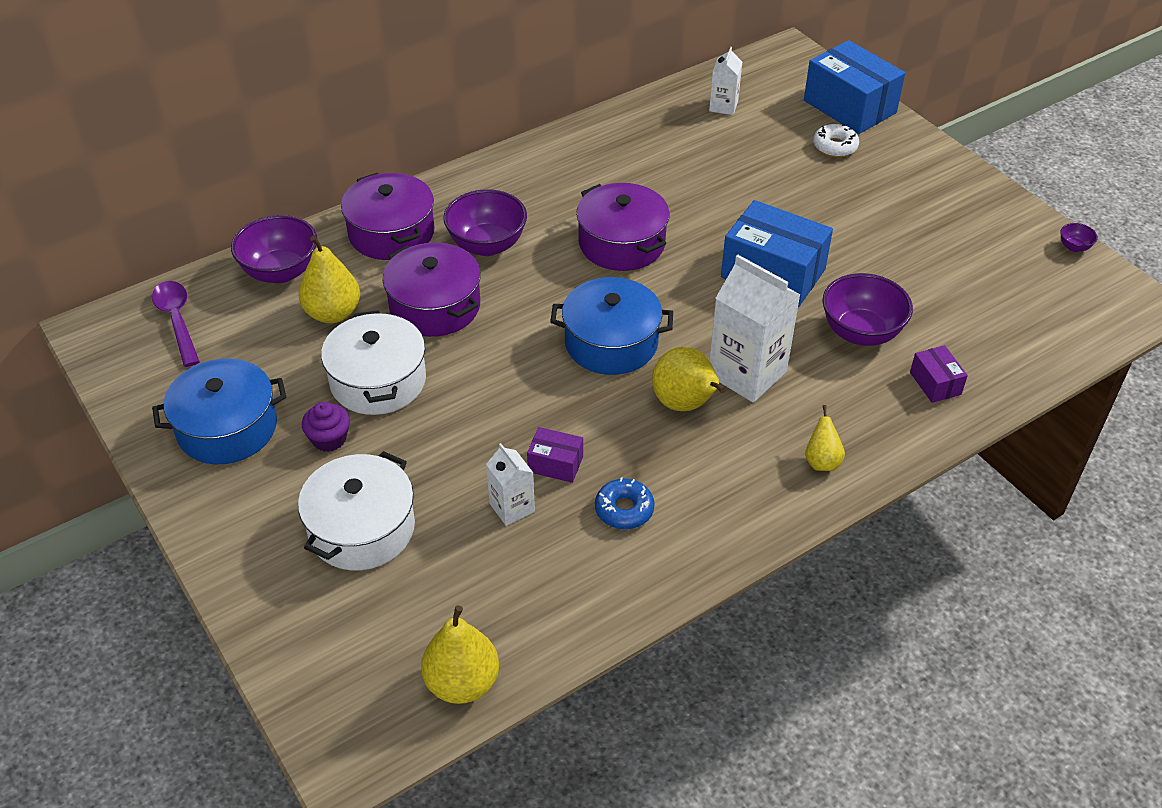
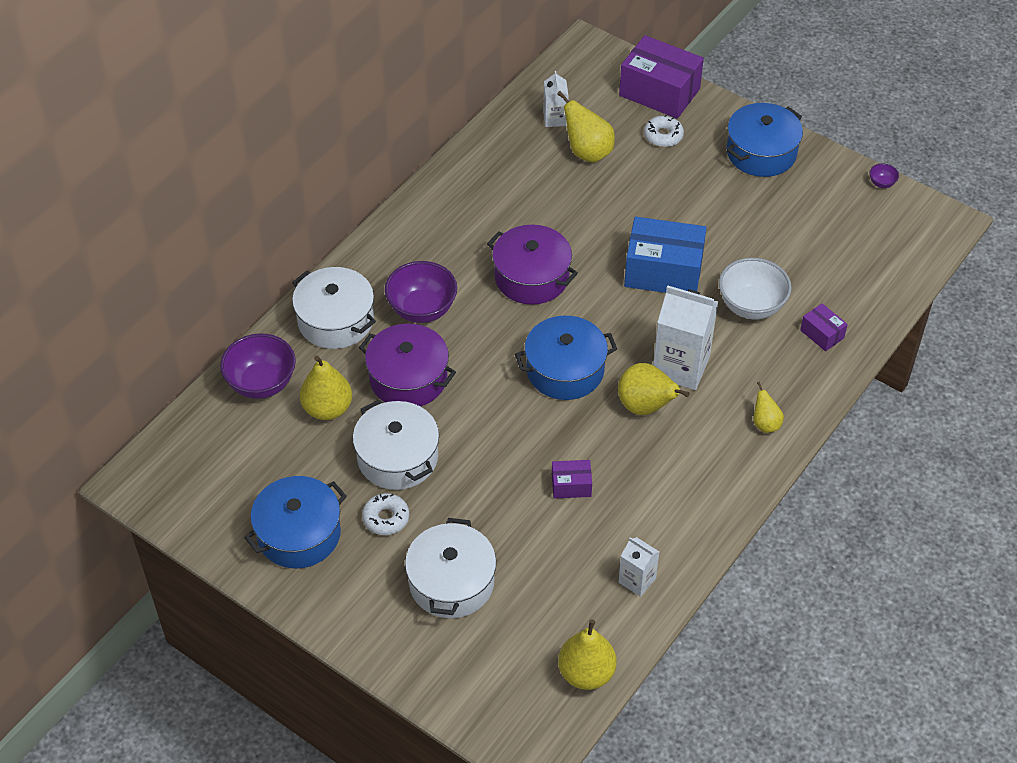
camera: 20 degrees left, 5 degrees up
(177, 321) = (200, 453): purple spoon -> none
(329, 439) = (386, 518): purple cupcake -> white donut
(391, 233) = (335, 320): purple pot -> white pot
(512, 507) = (556, 530): white carton -> white carton (637, 580)
(624, 509) = (639, 506): blue donut -> none
(743, 143) = (587, 152): none -> yellow pear
(849, 107) = (659, 92): blue box -> purple box
(861, 332) = (751, 306): purple bowl -> white bowl
(940, 186) = (761, 152): none -> blue pot

